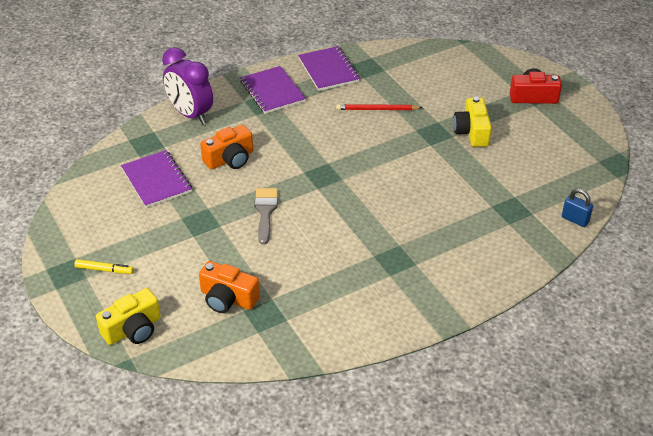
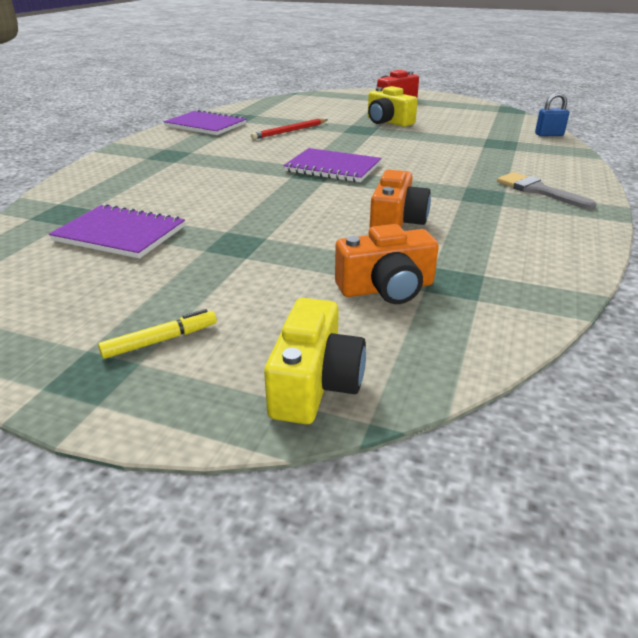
camera: 40 degrees left, 10 degrees down
(190, 114) = (93, 180): purple clock -> none
(230, 159) = (193, 192): orange camera -> orange camera (396, 222)
(265, 212) = (299, 211): grey brush -> grey brush (538, 190)
(272, 91) = (169, 146): purple notebook -> purple notebook (333, 168)

